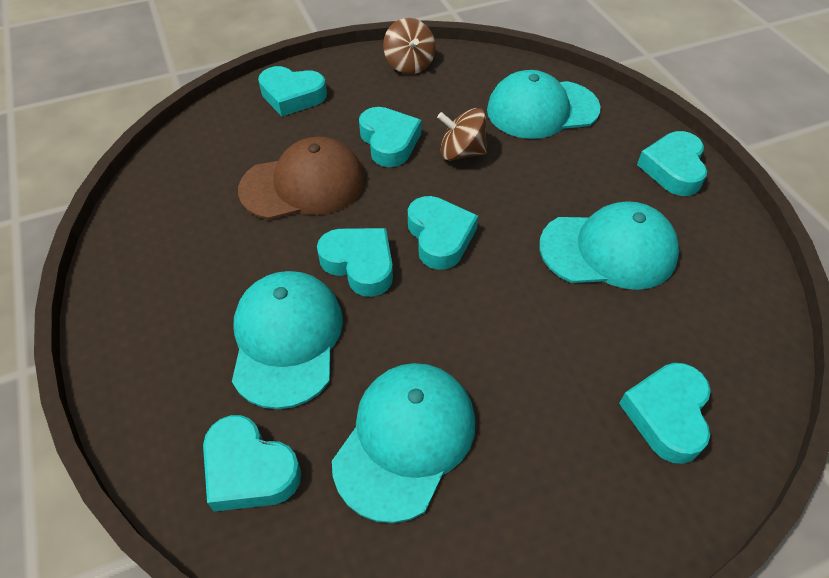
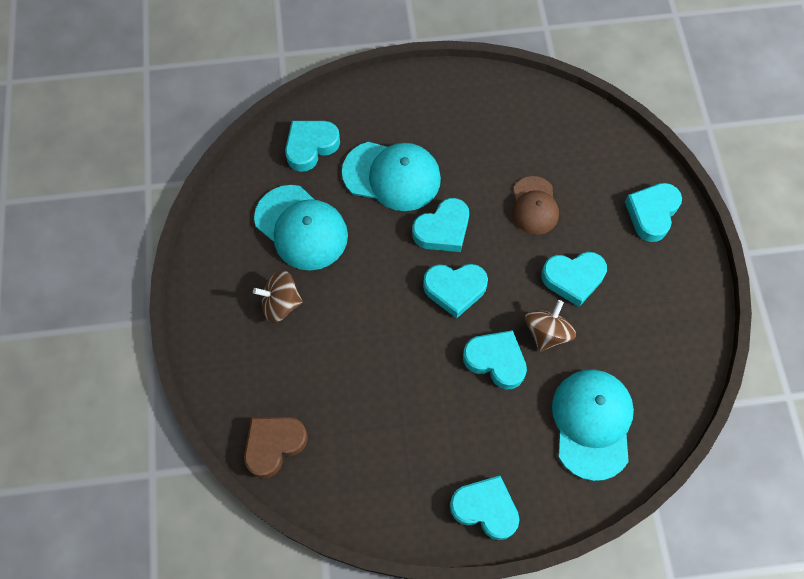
camera: 105 degrees right, 15 degrees up
(303, 185) = (534, 206): brown cap -> brown cap, size x0.64
(409, 64) = (685, 322): brown spinning top -> brown spinning top (281, 303)
(608, 250) = (408, 409): turquoise cap -> none
(667, 415) = (266, 384): turquoise heart -> turquoise heart (496, 361)
(738, 379) = (274, 445): none -> brown heart

